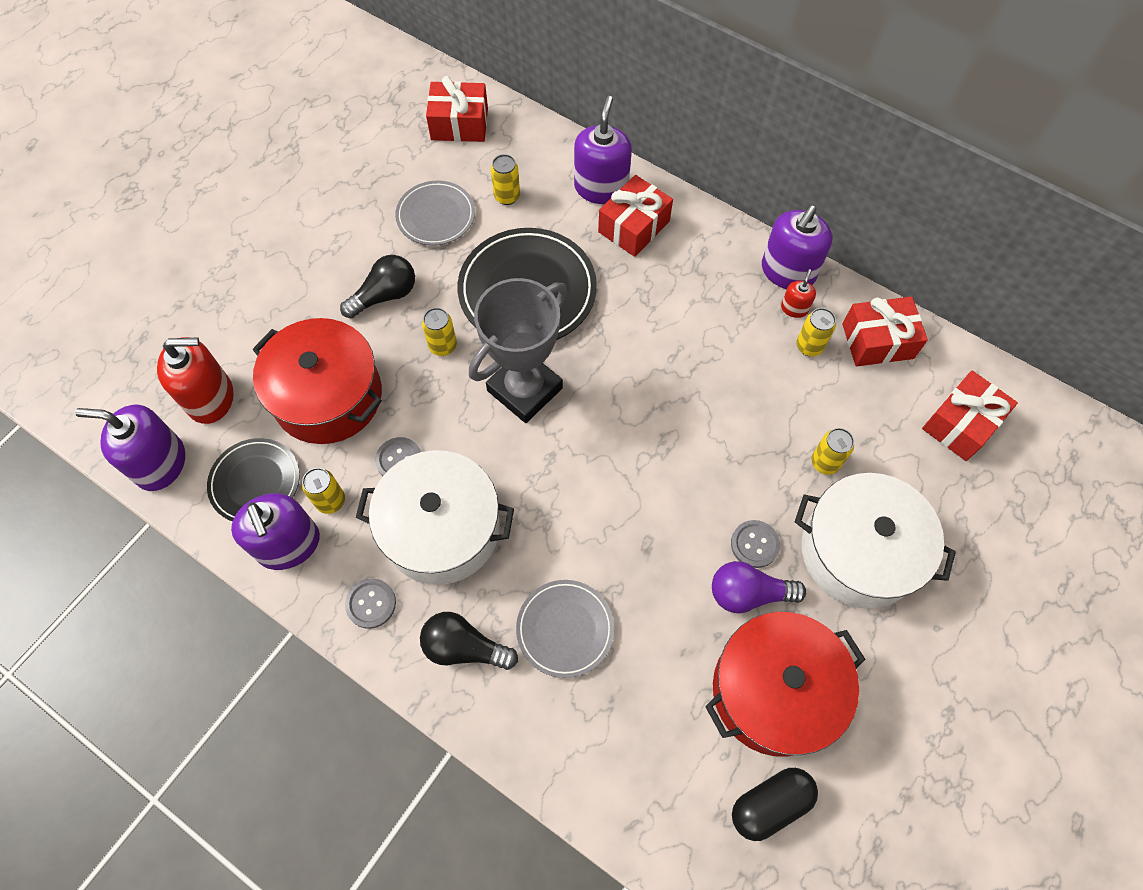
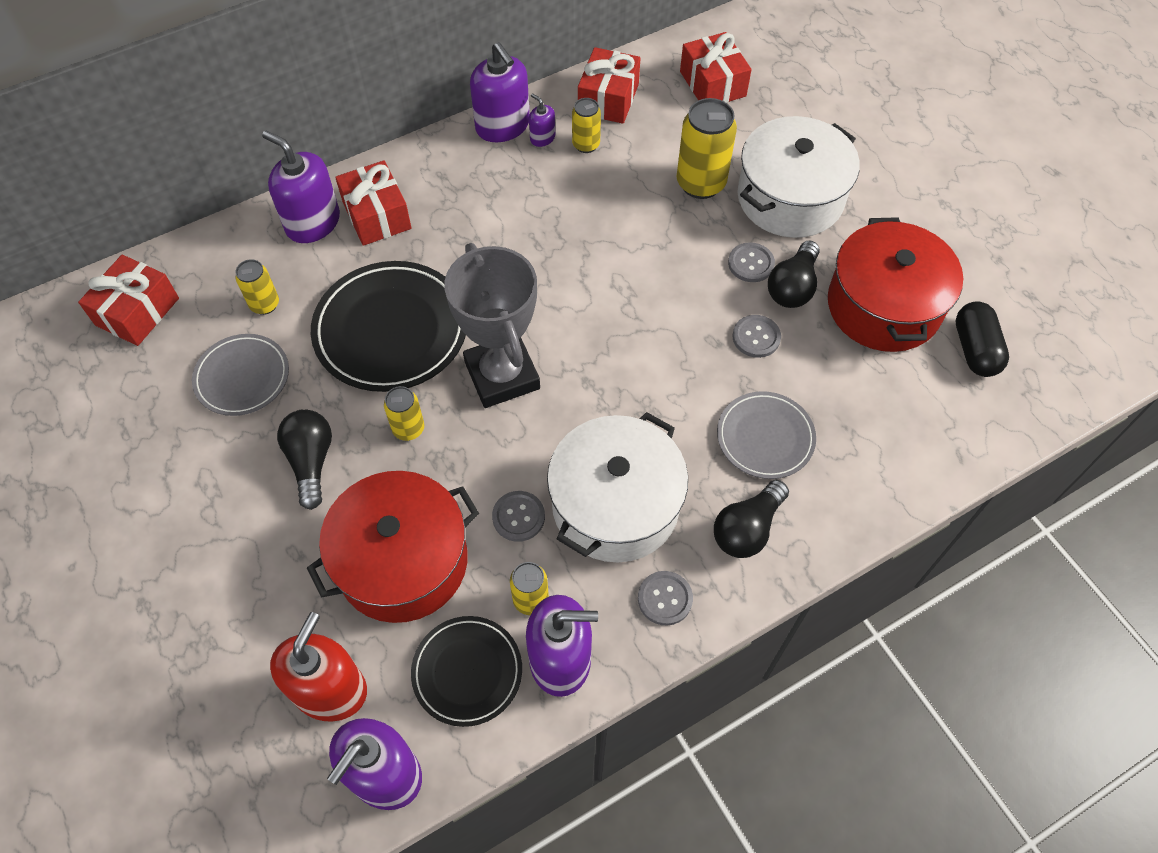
camera: 65 degrees left, 5 degrees down
(671, 581) = (756, 337): none -> grey button
(748, 593) = (793, 287): purple light bulb -> black light bulb
(794, 308) = (542, 138): red soap dispenser -> purple soap dispenser
(825, 462) = (700, 183): yellow can -> yellow can, size x1.77

